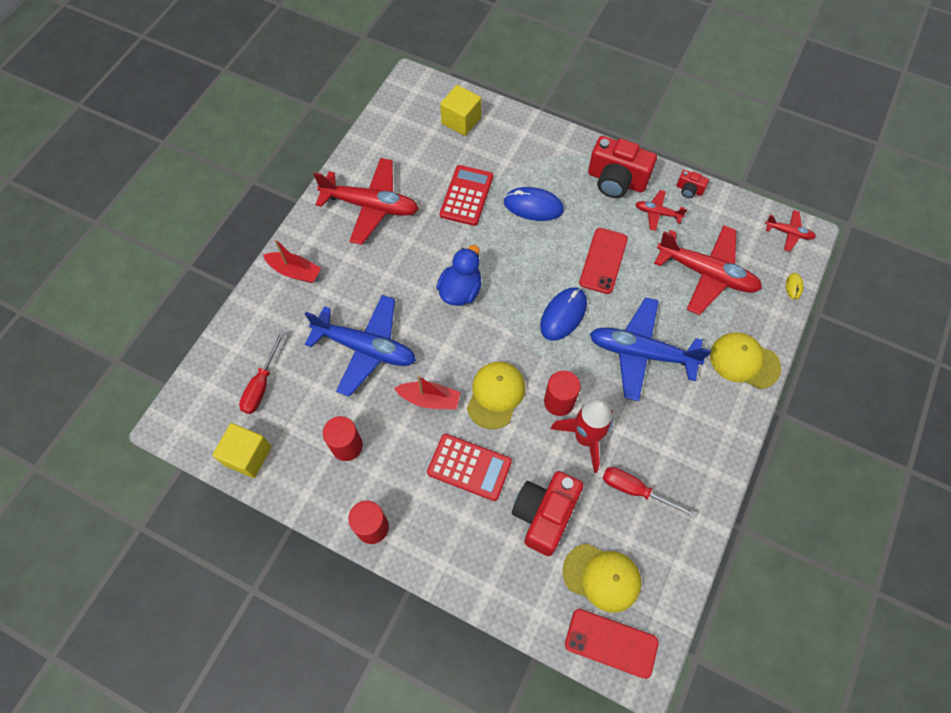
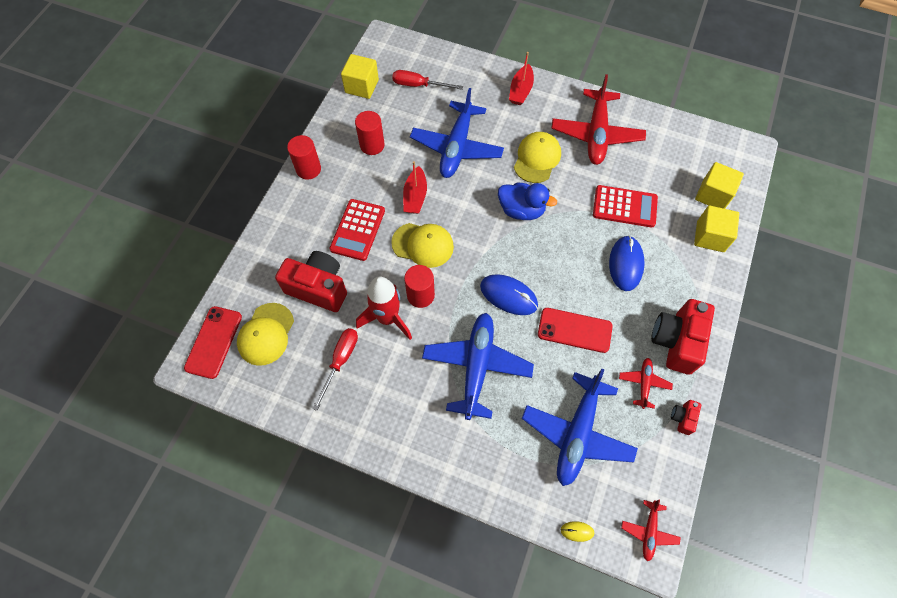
camera: 85 degrees right, 0 degrees up
(508, 132) = (710, 236): none -> yellow cube
(706, 273) = (577, 433): red plane -> blue plane
(744, 361) = (478, 468): yellow cap -> yellow cap (537, 158)

